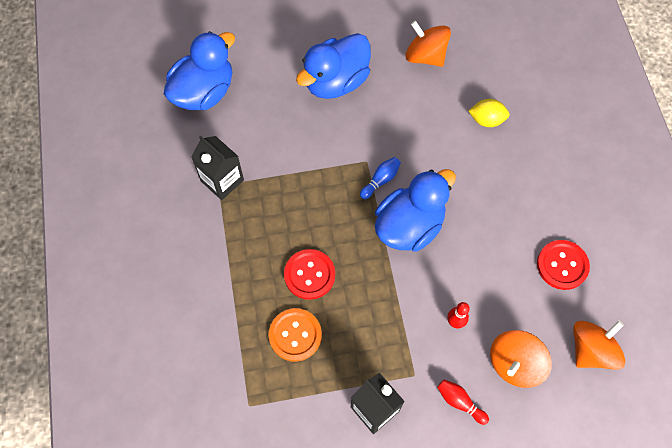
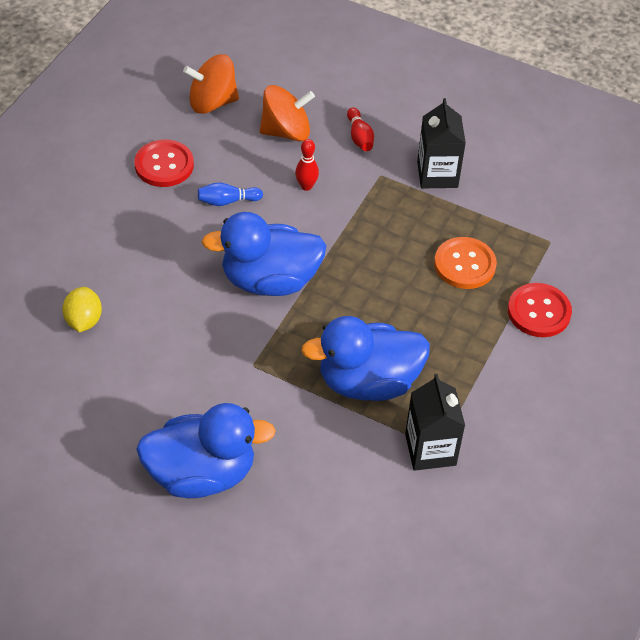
camera: 145 degrees left, 15 degrees down
(204, 92) = (373, 572): blue duck -> blue duck (368, 382)
(309, 275) = (409, 302): red button -> red button (539, 312)
(380, 180) = (256, 337): blue bowling pin -> blue bowling pin (227, 201)
(425, 56) = (68, 431): orange spinning top -> none
(486, 120) = (84, 321): yellow lemon -> yellow lemon turned 45 degrees clockwise

